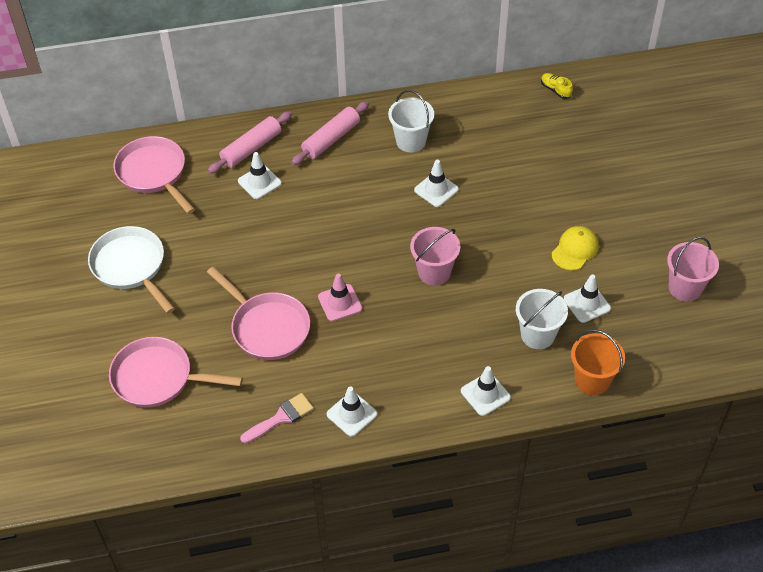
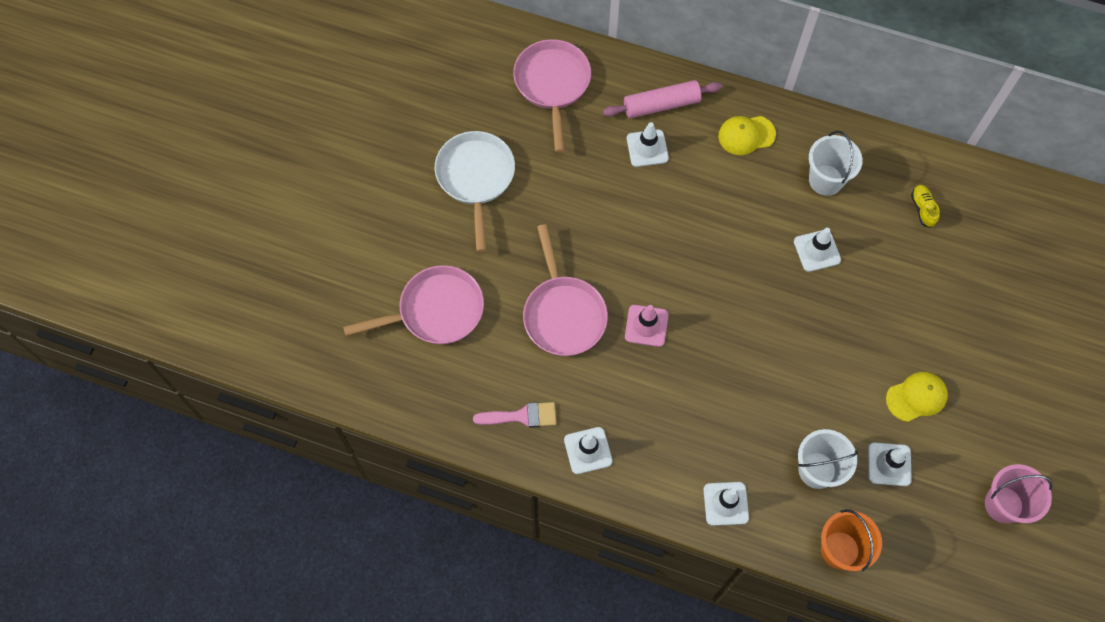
camera: 30 degrees right, 15 degrees up
(158, 378) = (436, 311): pink pan -> pink pan turned 120 degrees clockwise
(331, 139) = (746, 135): pink rolling pin -> yellow cap
(434, 272) = (757, 343): pink bucket -> none
(555, 90) = (1018, 198): yellow shoe -> yellow shoe (922, 209)

